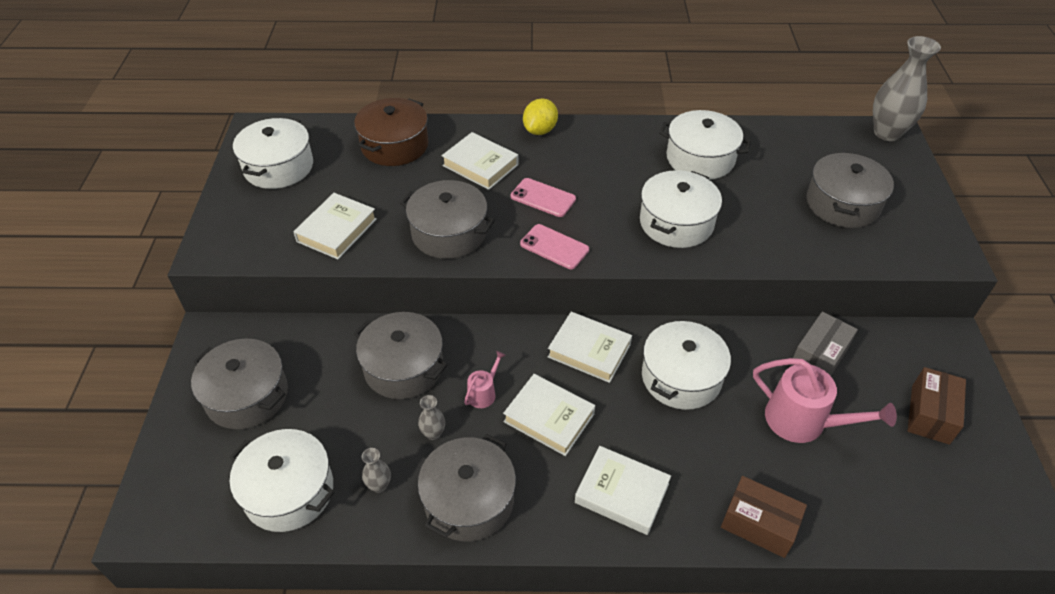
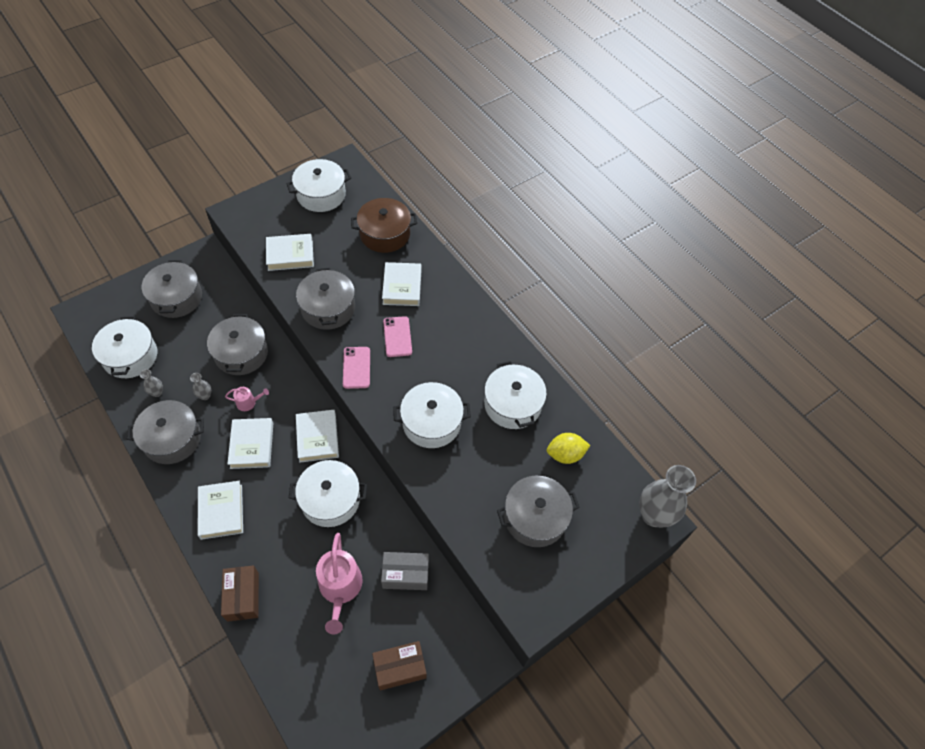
camera: 50 degrees right, 10 degrees up
(540, 130) = (464, 298): yellow lemon -> yellow lemon (565, 454)

